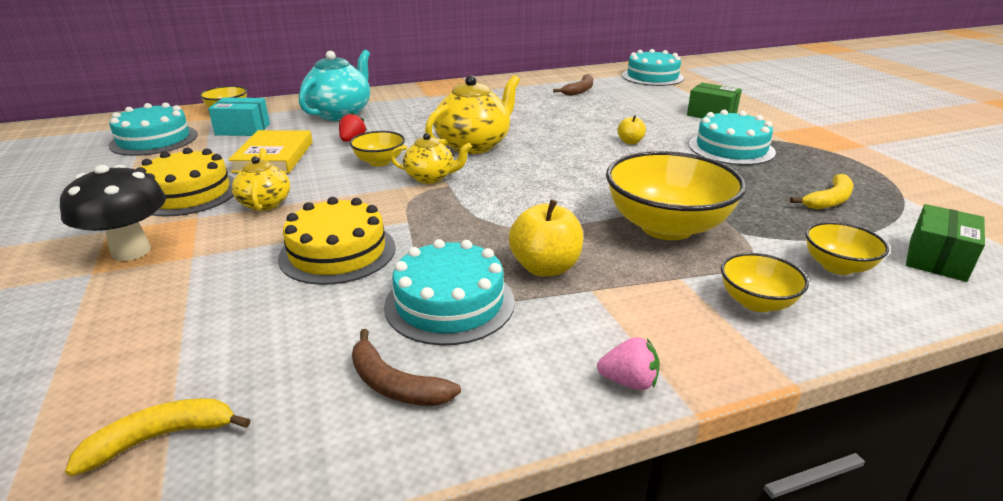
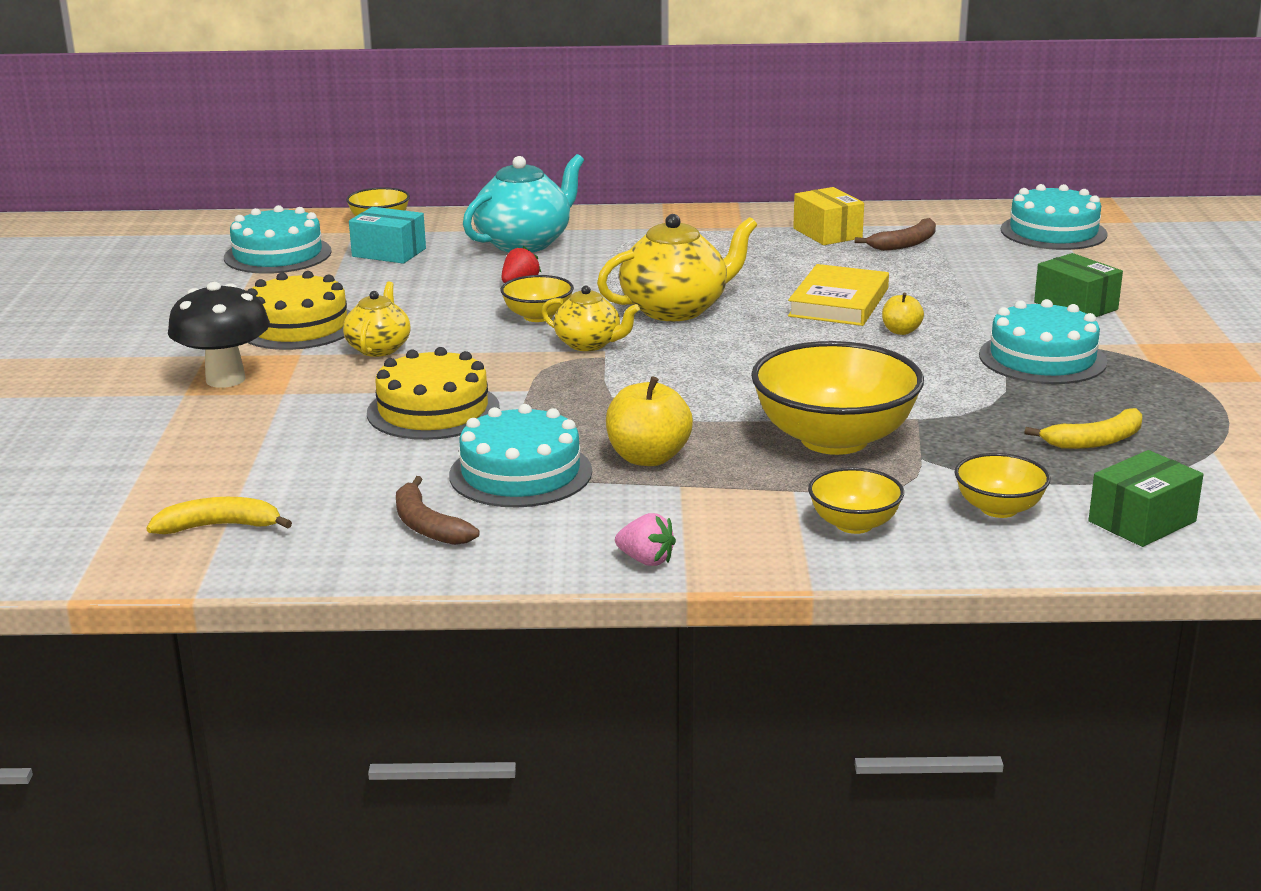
camera: 20 degrees right, 5 degrees down
(274, 157) = (412, 294): yellow book -> yellow book (839, 302)
(529, 89) = (827, 233): none -> yellow box

